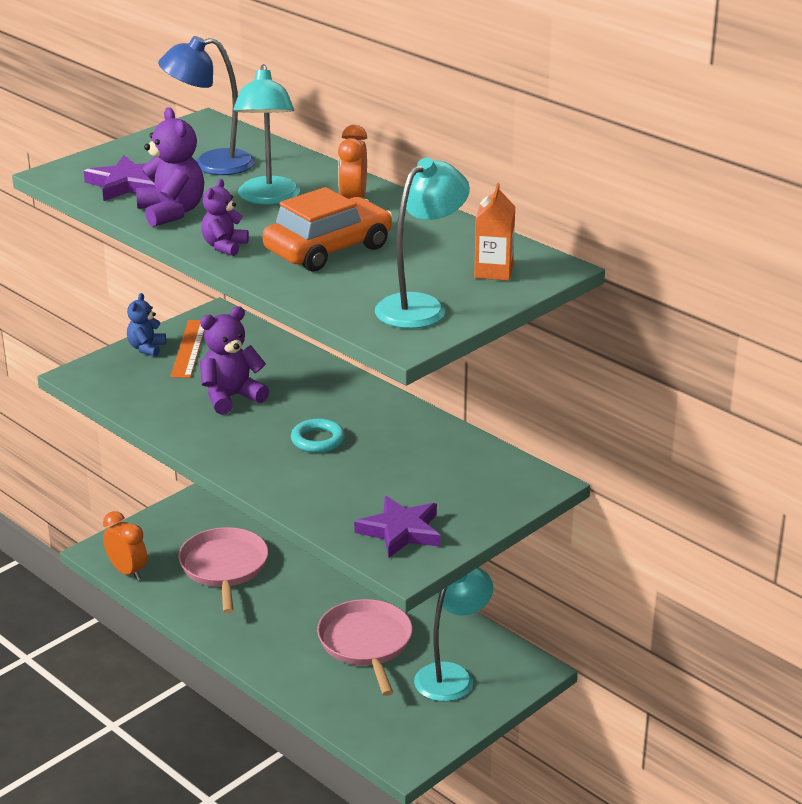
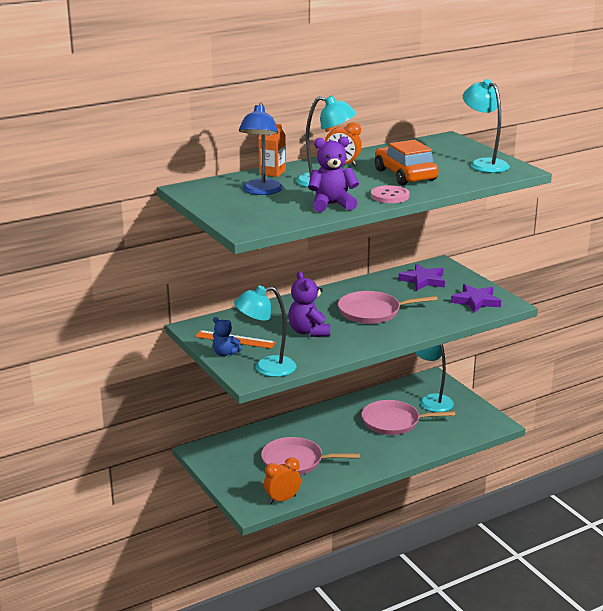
camera: 75 degrees left, 5 degrees down
(113, 382) = (266, 368): none -> turquoise lamp
(127, 184) = (278, 213): purple star -> purple star (423, 280)
(224, 246) = (389, 196): purple teddy bear -> pink button
(317, 440) = (372, 312): turquoise ring -> pink pan
(493, 271) = (448, 148): orange carton -> orange carton (272, 172)

